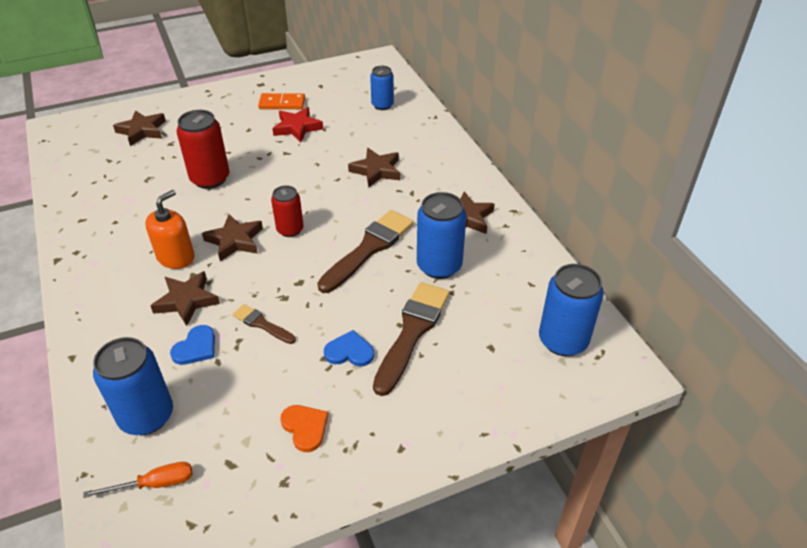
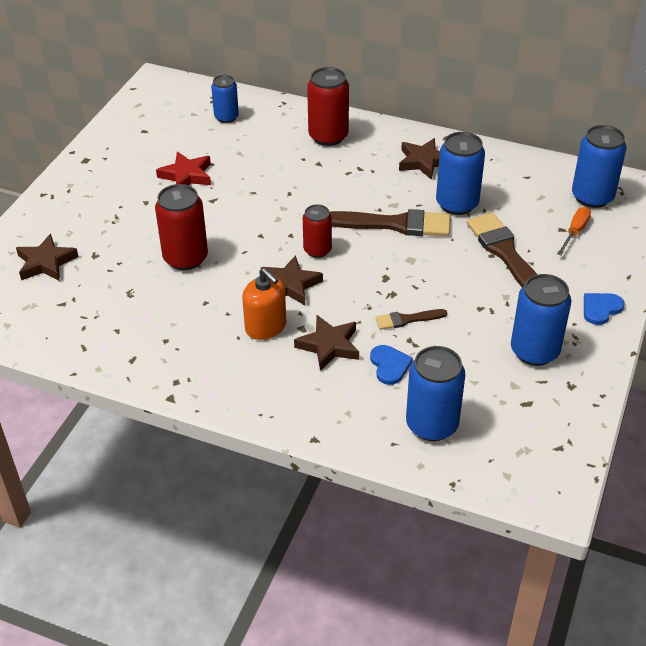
camera: 45 degrees left, 0 degrees up
(154, 484) = (503, 450): orange screwdriver -> orange screwdriver (575, 232)
(176, 257) = (266, 326): orange soap dispenser -> orange soap dispenser turned 150 degrees clockwise
(282, 103) = (137, 165): orange domino -> none
(305, 427) = (534, 351): orange heart -> blue can
(349, 351) = (488, 292): blue heart -> blue heart (601, 309)
(369, 248) = (394, 224): brown brush -> brown brush turned 105 degrees clockwise
(376, 170) = (308, 169): brown star -> none
(427, 157) = (328, 136): none -> red can

